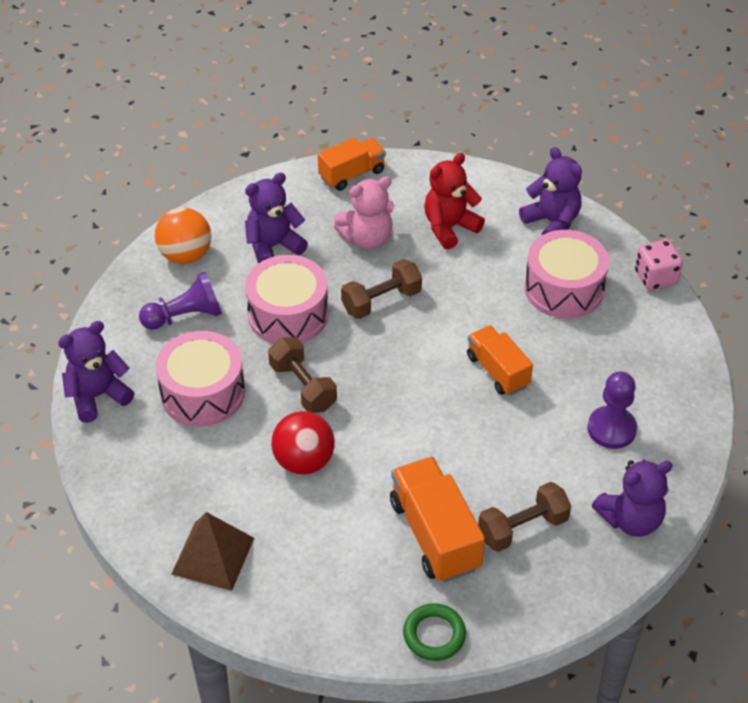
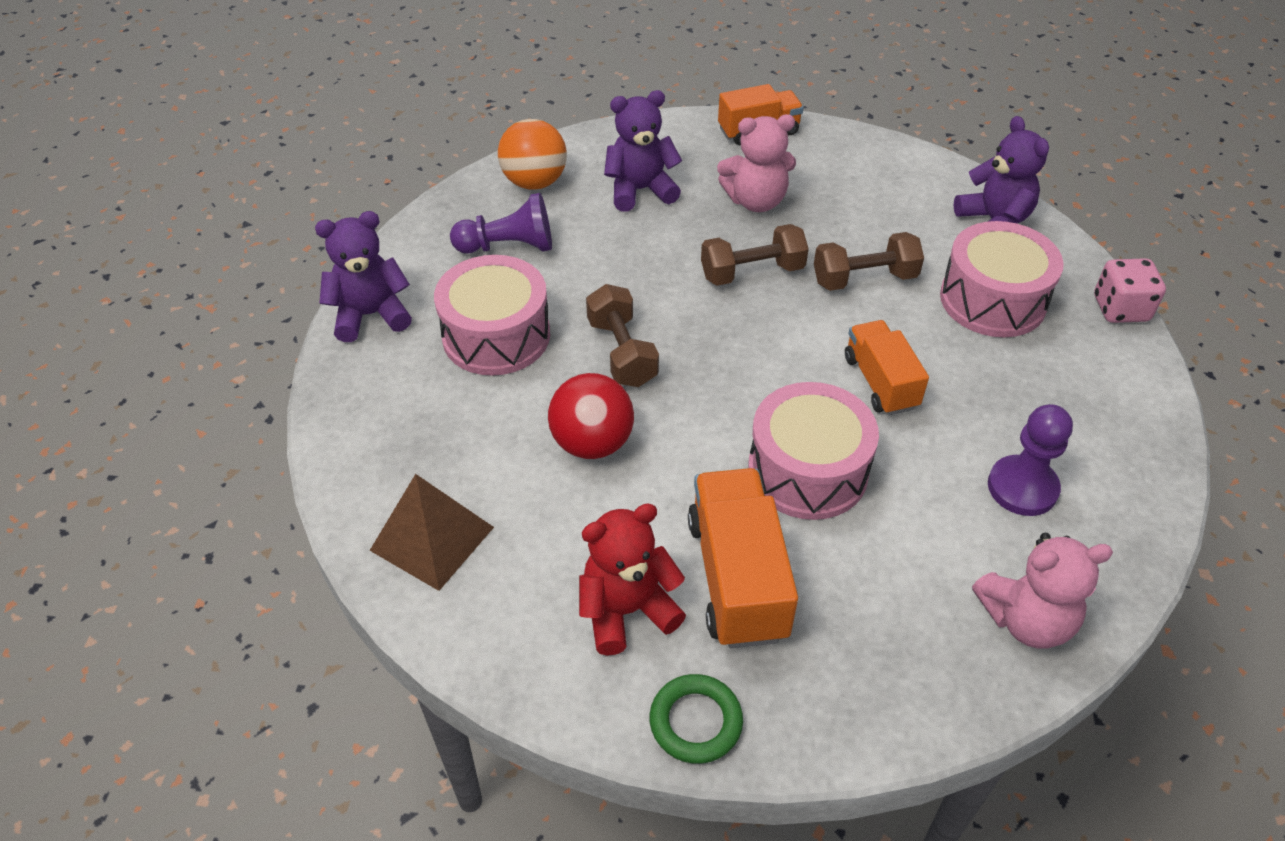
camera: 15 degrees right, 0 degrees up
(288, 314) = (632, 266): pink drum -> pink drum (807, 470)
(449, 227) = (861, 206): red teddy bear -> red teddy bear (627, 610)
(522, 528) = (864, 596): brown dumbbell -> brown dumbbell (864, 279)
(631, 519) = (1026, 620): purple teddy bear -> pink teddy bear

